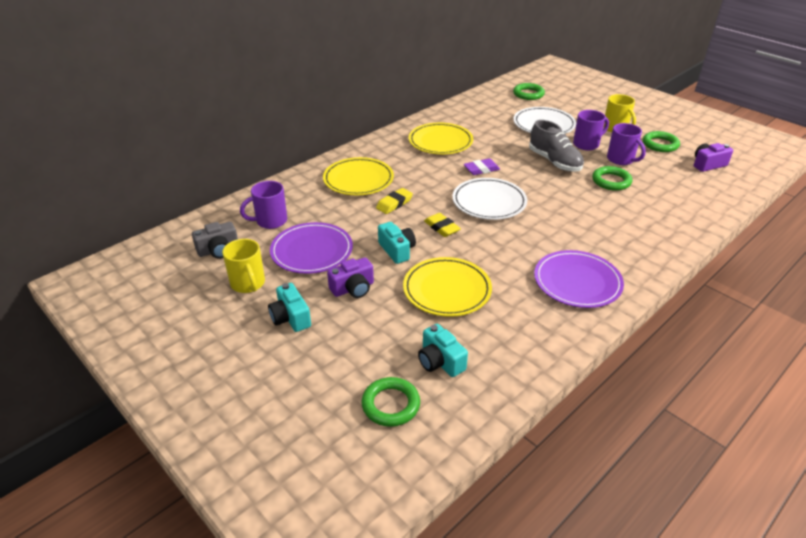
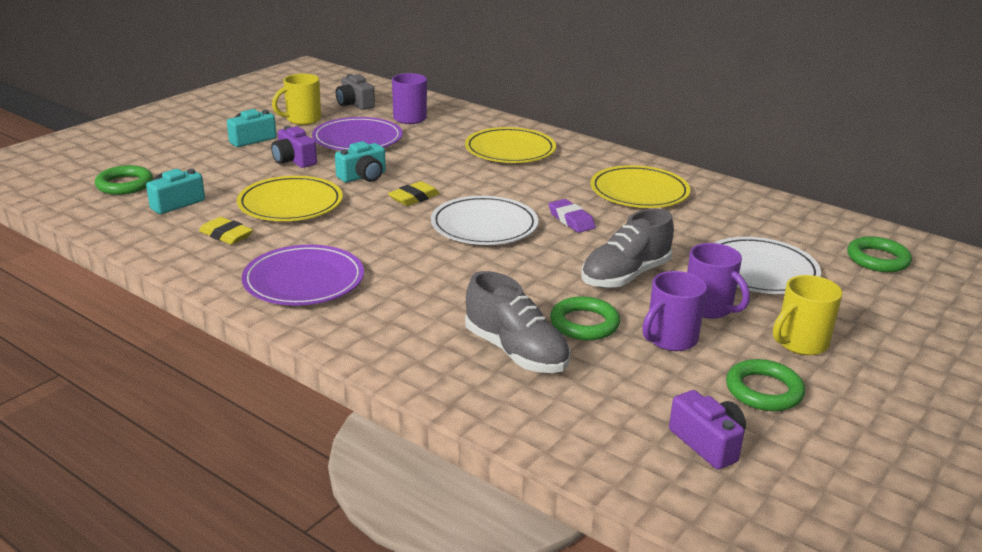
camera: 80 degrees right, 10 degrees down
(394, 203) = (461, 171): yellow eraser -> yellow eraser (226, 235)
(647, 205) = (516, 352): none -> grey shoe

